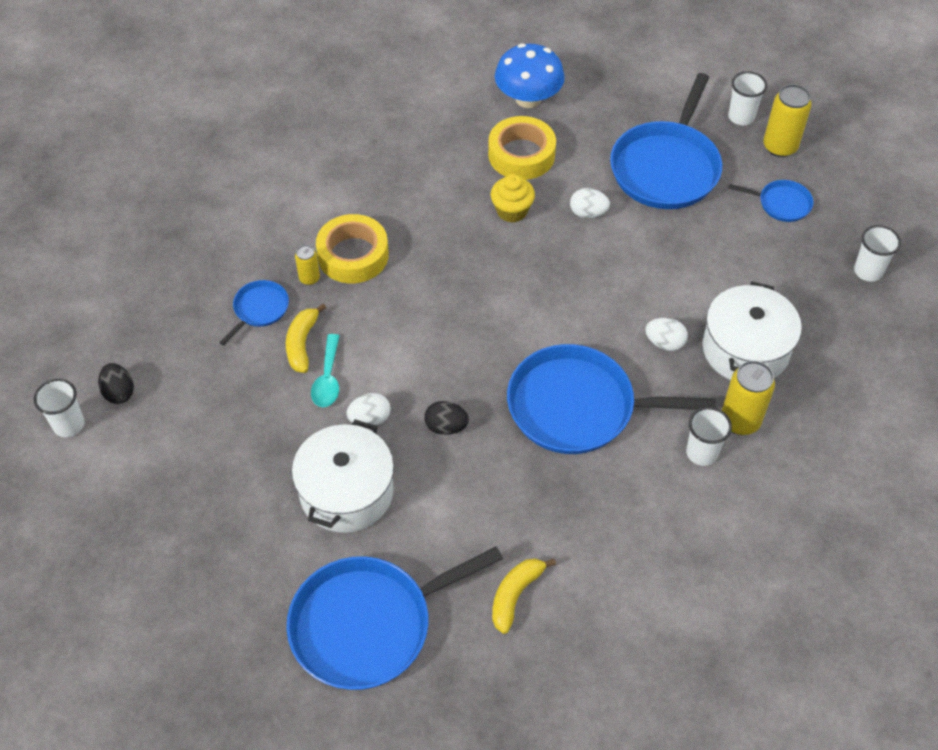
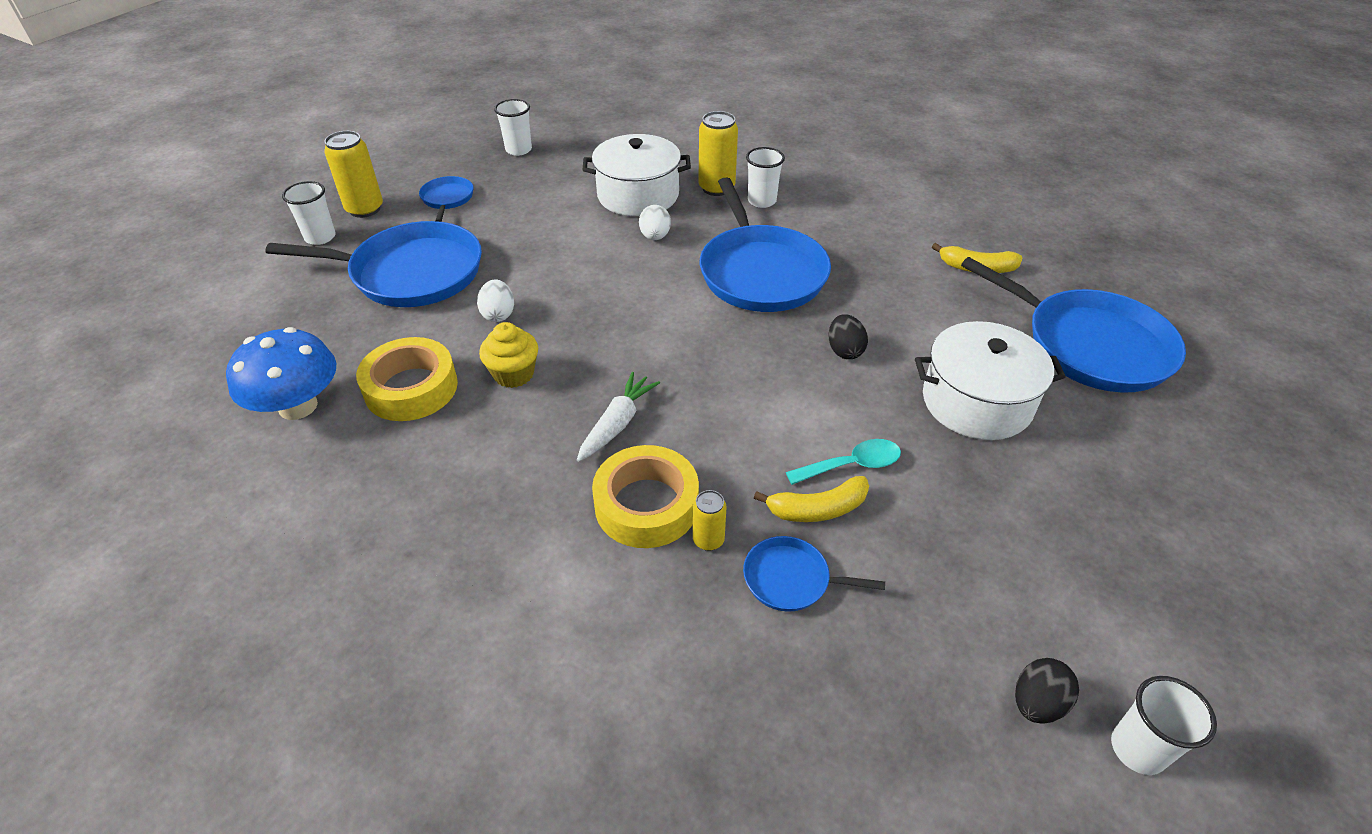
camera: 110 degrees left, 10 degrees down
(370, 419) = (878, 411): white egg -> none
(433, 257) = (617, 424): none -> white carrot

